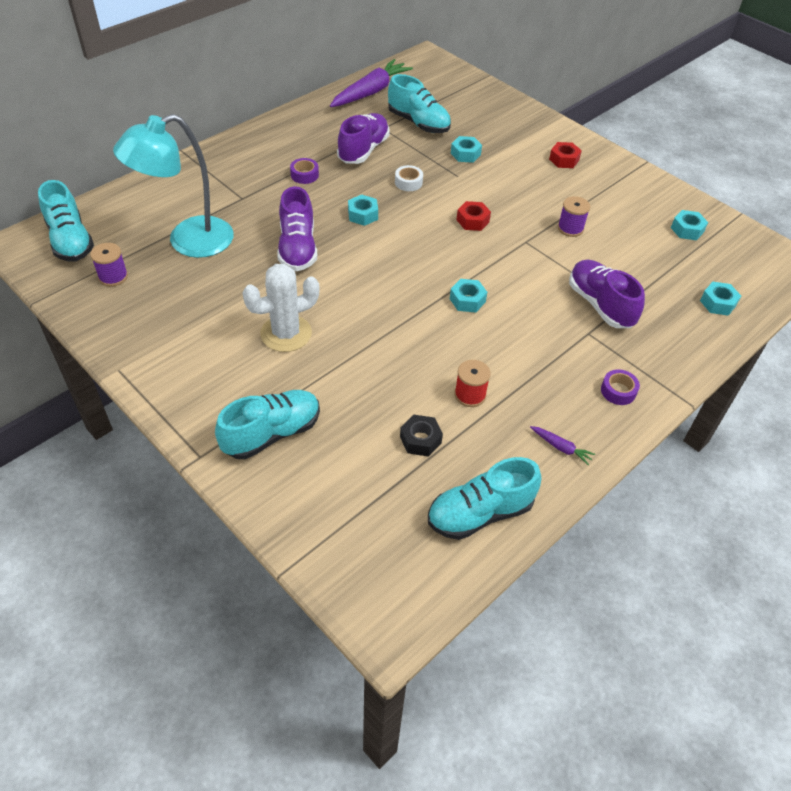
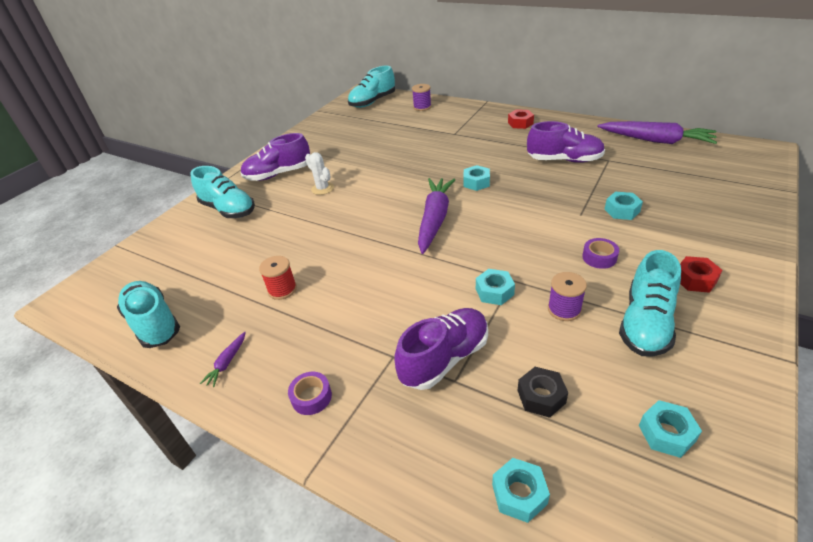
camera: 80 degrees right, 10 degrees down
(113, 277) = (348, 122): purple spool -> purple spool (422, 107)
(188, 241) = (395, 131): turquoise lamp -> none
(286, 333) = (322, 188): white cactus -> white cactus, size x0.60
(297, 248) = (414, 168): purple shoe -> purple shoe (278, 174)
(304, 175) = (503, 146): purple tape -> purple tape (599, 257)
(408, 182) = (541, 192): white tape -> none
(411, 261) = (434, 219): none -> purple carrot
(418, 123) = (640, 174): turquoise shoe -> turquoise shoe (645, 323)
(420, 440) = (229, 274): black nut -> black nut (541, 396)
(467, 300) = (400, 261): turquoise nut -> turquoise nut (494, 292)
(472, 221) = (517, 239): red nut -> red nut (520, 123)

